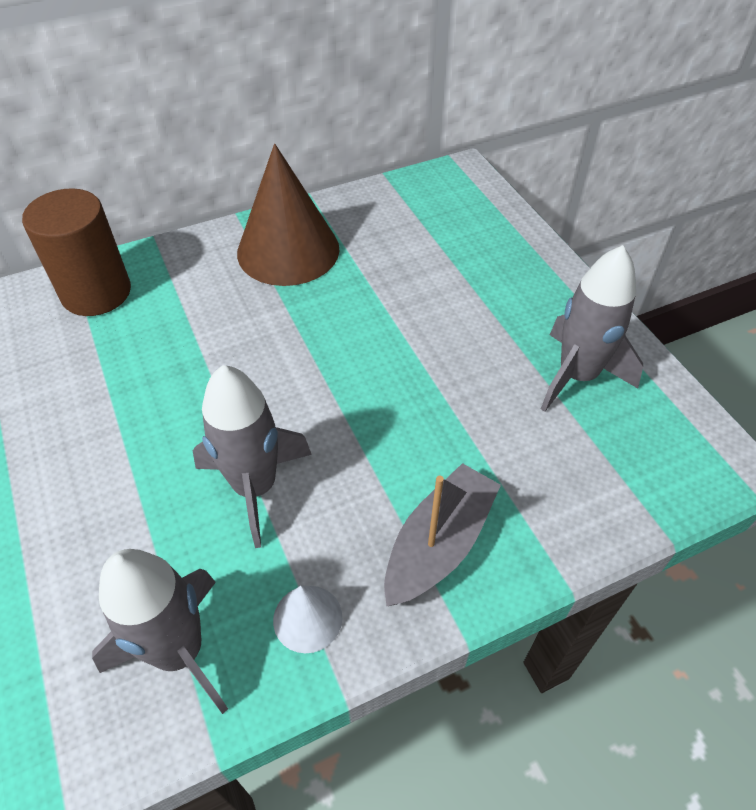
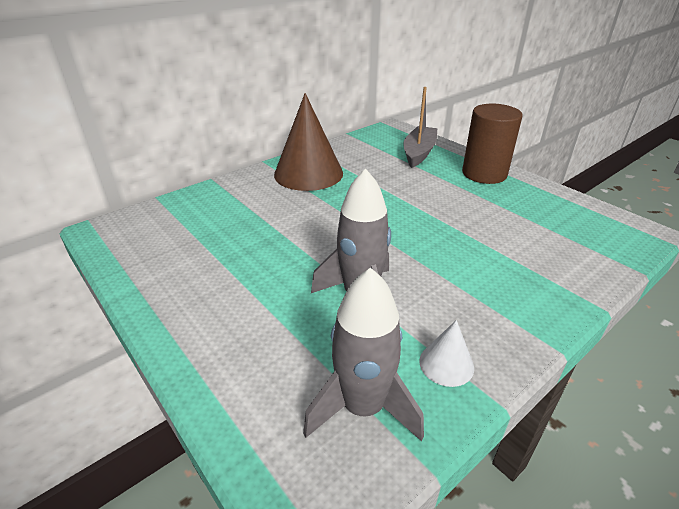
camera: 15 degrees left, 15 degrees down
(96, 292) = (184, 211): brown cylinder -> brown cylinder (484, 173)
(439, 544) = (506, 302): grey boat -> grey boat (419, 153)
(577, 376) = (527, 205): grey rocket -> none

